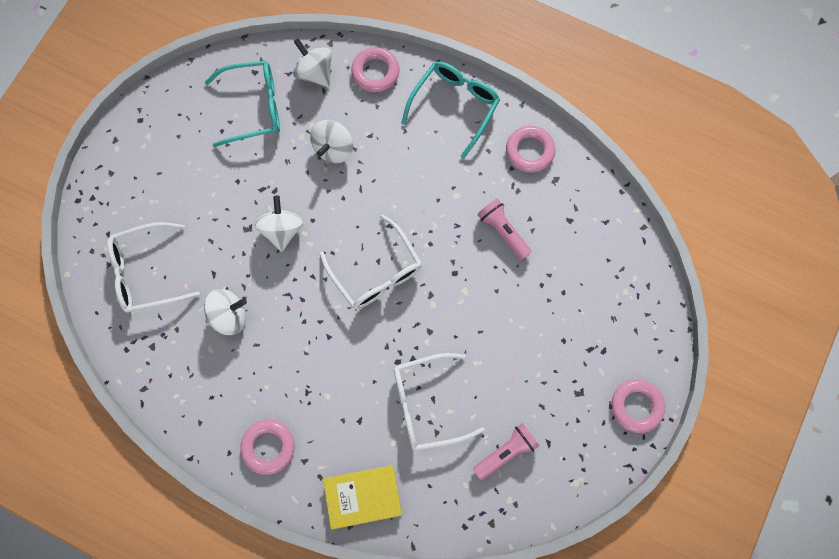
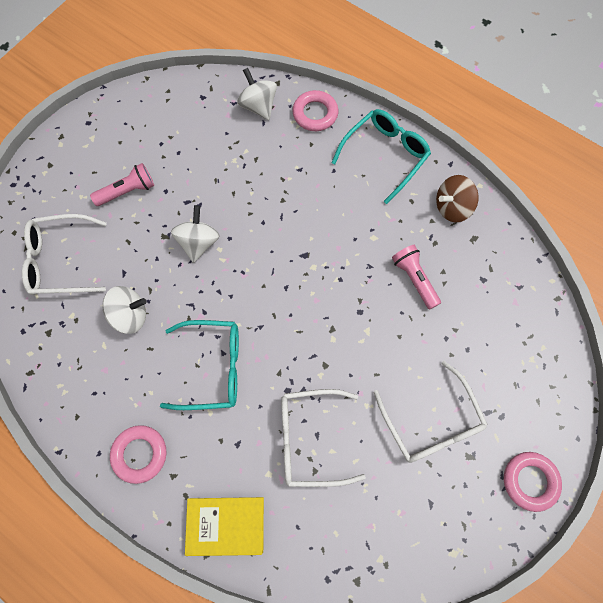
camera: 10 degrees right, 5 degrees down
(254, 107) = (195, 127): turquoise glasses -> turquoise glasses (212, 368)
(334, 149) = (263, 176): white spinning top -> none
(376, 272) = (282, 297): white glasses -> white glasses (431, 422)
(505, 451) = (384, 505): pink flashlight -> pink flashlight (127, 191)
(529, 151) = (452, 207): pink ring -> brown spinning top

